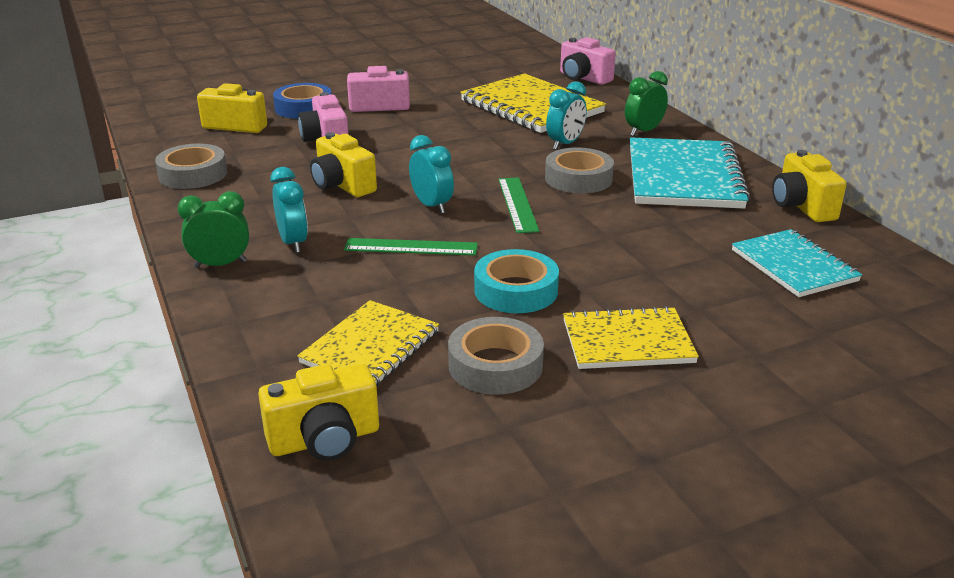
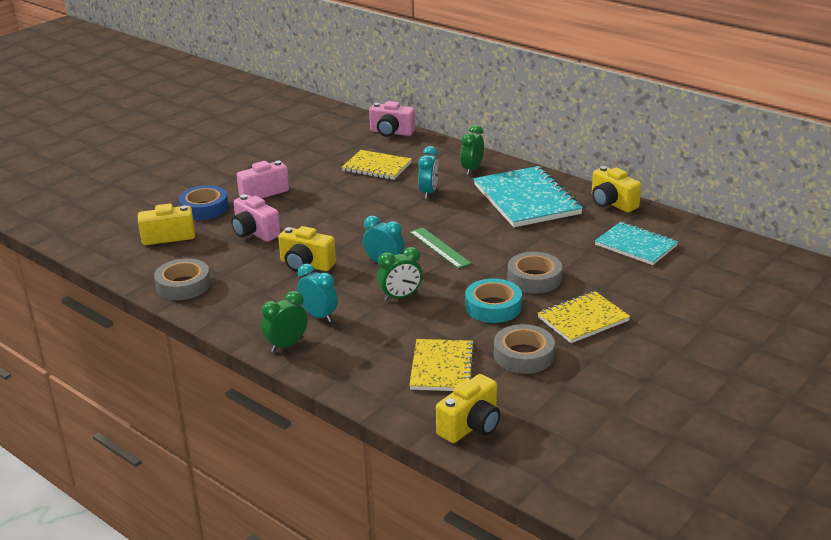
camera: 25 degrees left, 0 degrees up
(411, 247) = (400, 297): green ruler -> green clock
(531, 107) = (377, 167): yellow notebook -> yellow notebook, size x0.62
(578, 178) = (461, 218): grey tape -> grey tape (534, 278)

